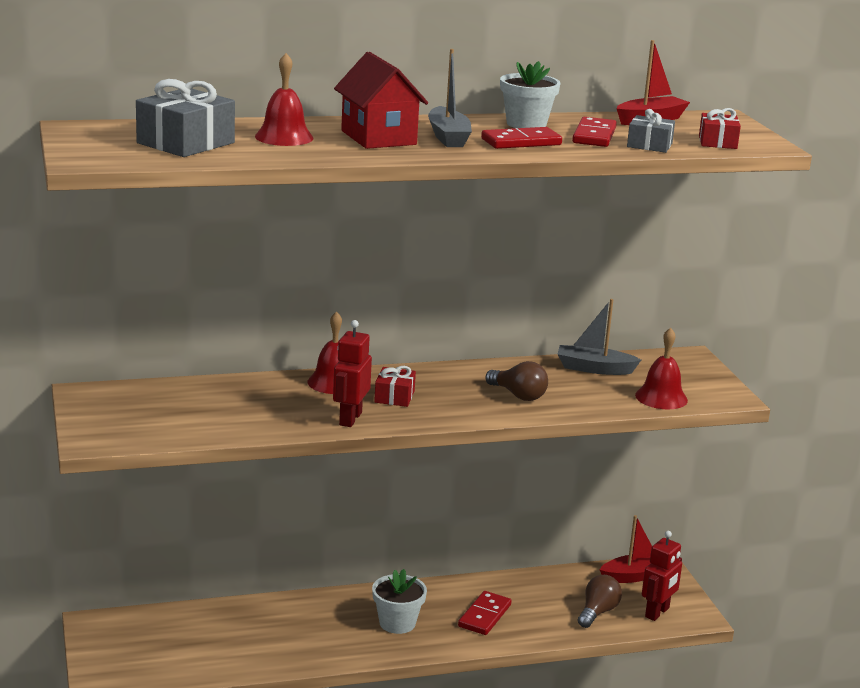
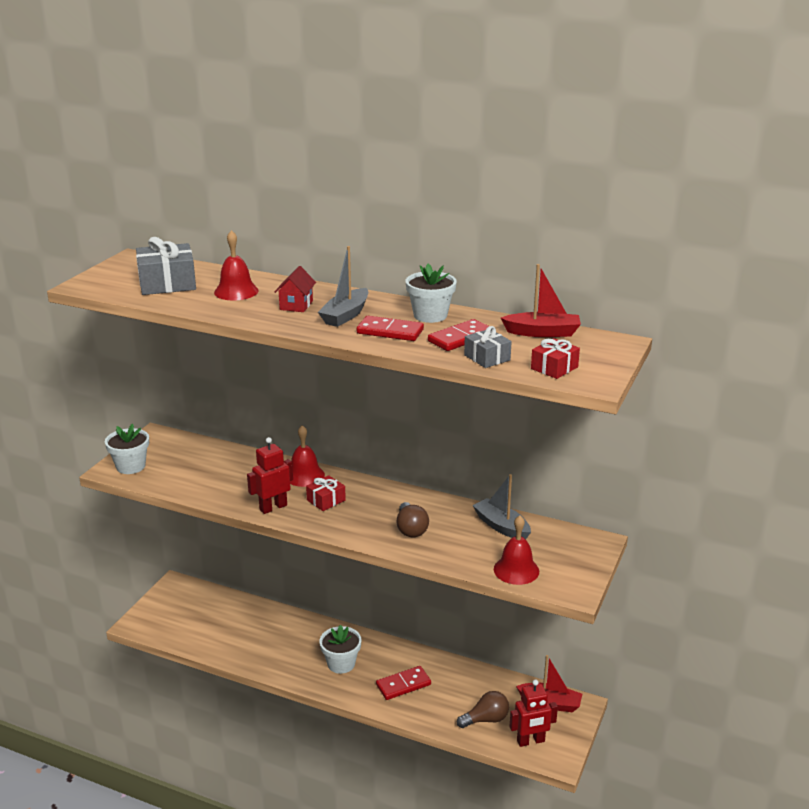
camera: 40 degrees right, 5 degrees up
(111, 430) = (131, 466): none -> white flower pot
(378, 138) = (296, 305): red house -> red house, size x0.58

